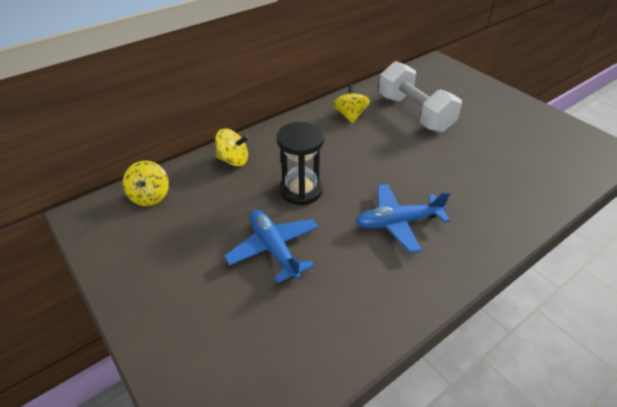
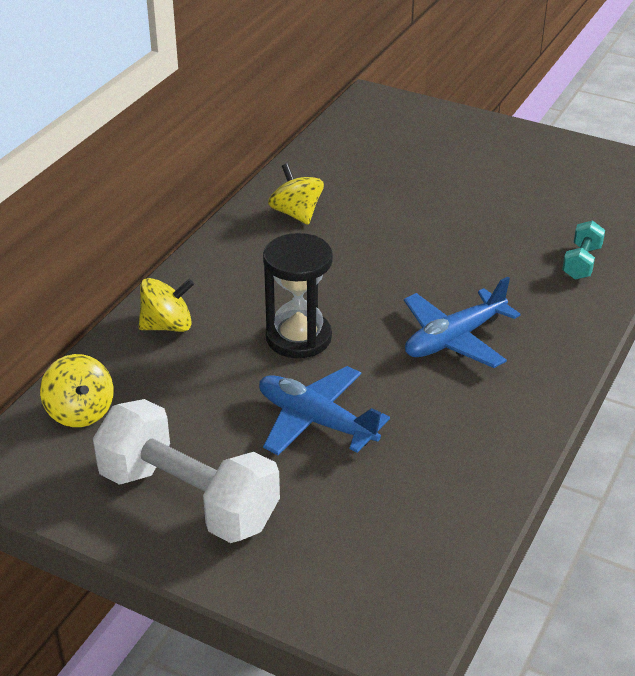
camera: 25 degrees left, 5 degrees down
(414, 113) = (386, 187): white dumbbell -> white dumbbell (188, 499)
(518, 196) = (581, 263): none -> turquoise dumbbell

